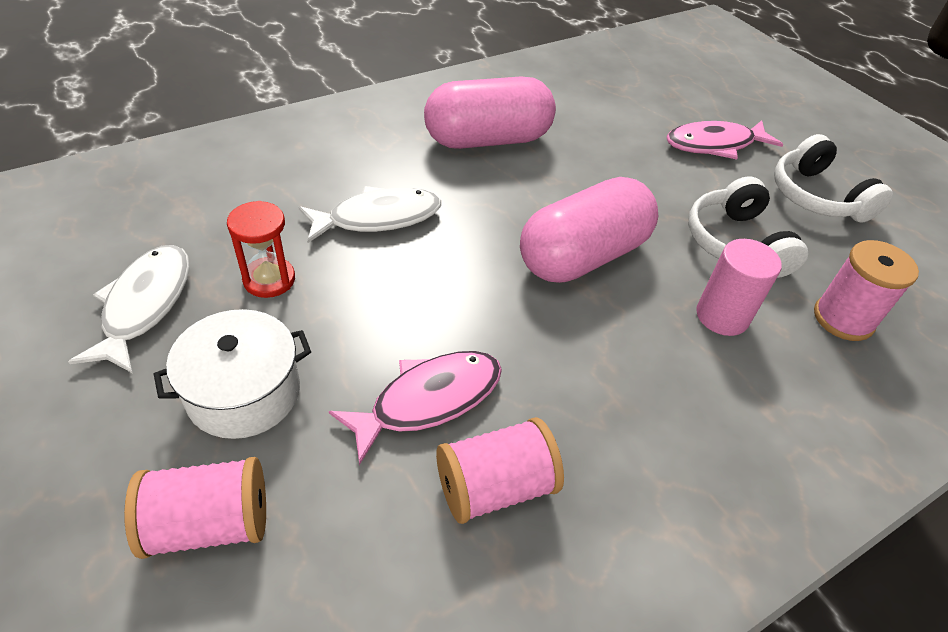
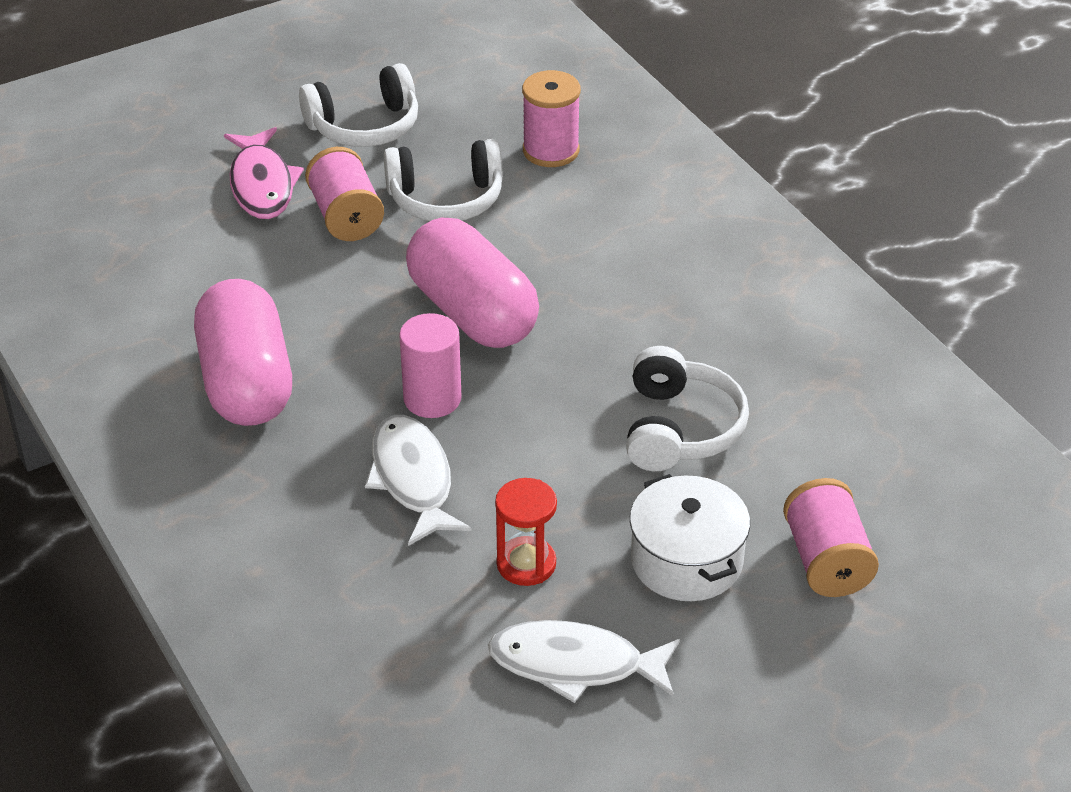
camera: 85 degrees left, 5 degrees down
(428, 400) = (680, 428): pink fish -> white headphones
(495, 487) = (764, 386): pink spool -> pink spool (346, 216)
(722, 316) = (554, 226): pink cylinder -> pink cylinder (432, 399)

